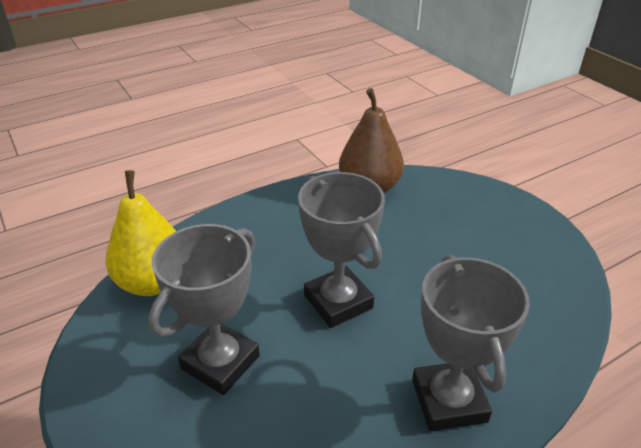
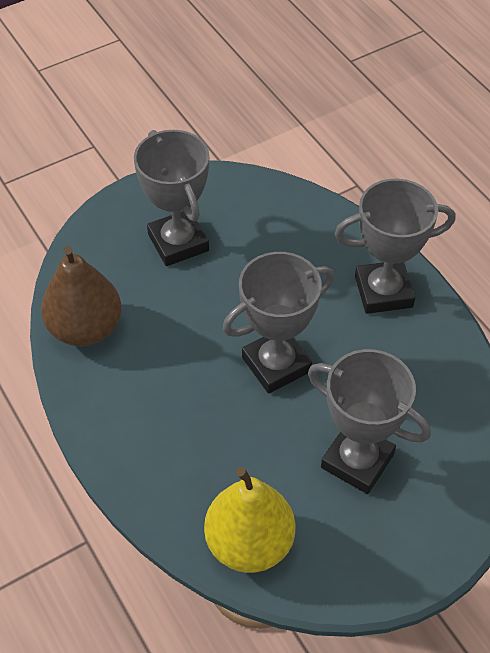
camera: 90 degrees left, 15 degrees up
(475, 234) = (178, 242): none -> grey trophy

